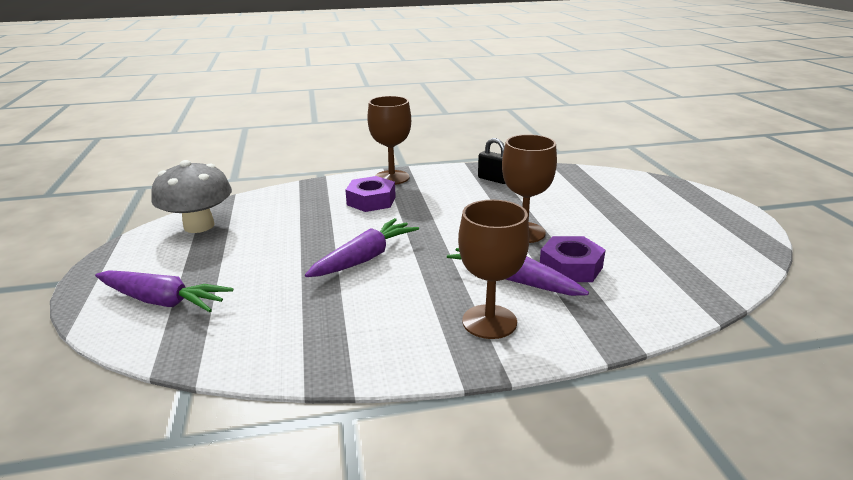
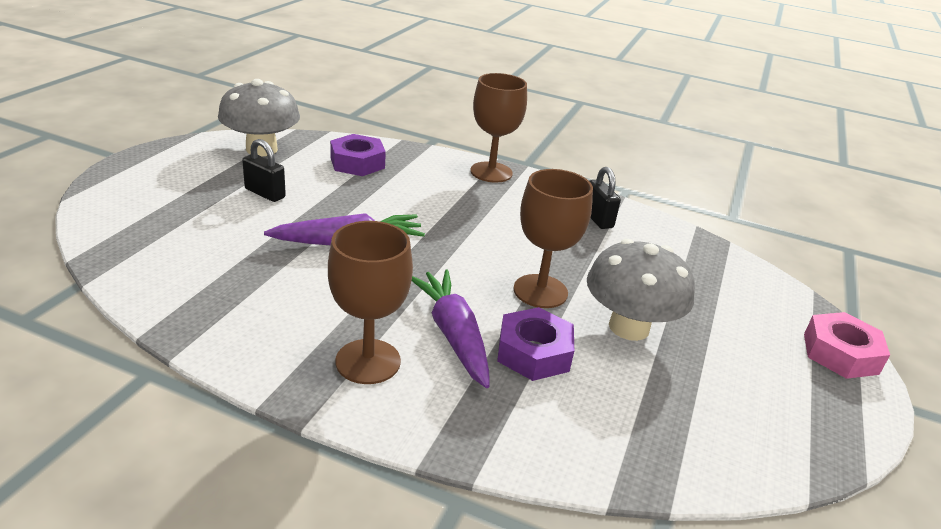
camera: 30 degrees right, 5 degrees up
(163, 301) = (152, 204): purple carrot -> none
(250, 254) = (265, 193): none -> black padlock
(371, 201) = (436, 188): purple nut -> purple nut (357, 163)
(595, 229) = (629, 327): none -> grey mushroom
(700, 196) = (840, 354): none -> pink nut

